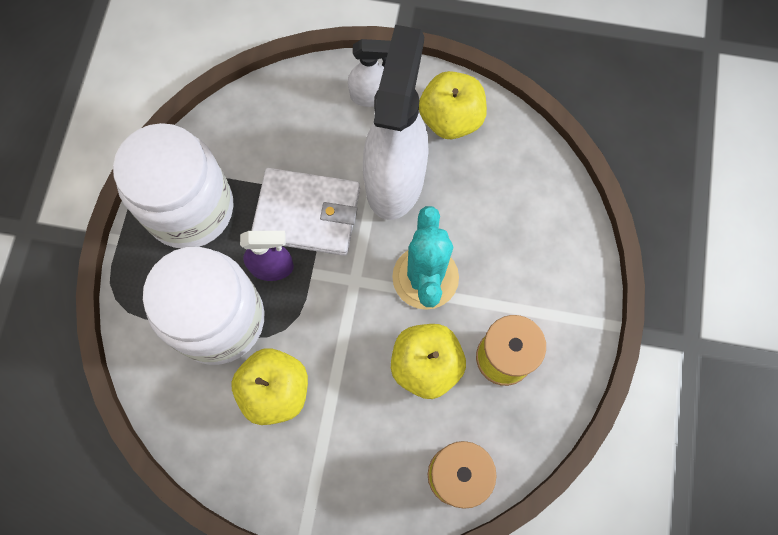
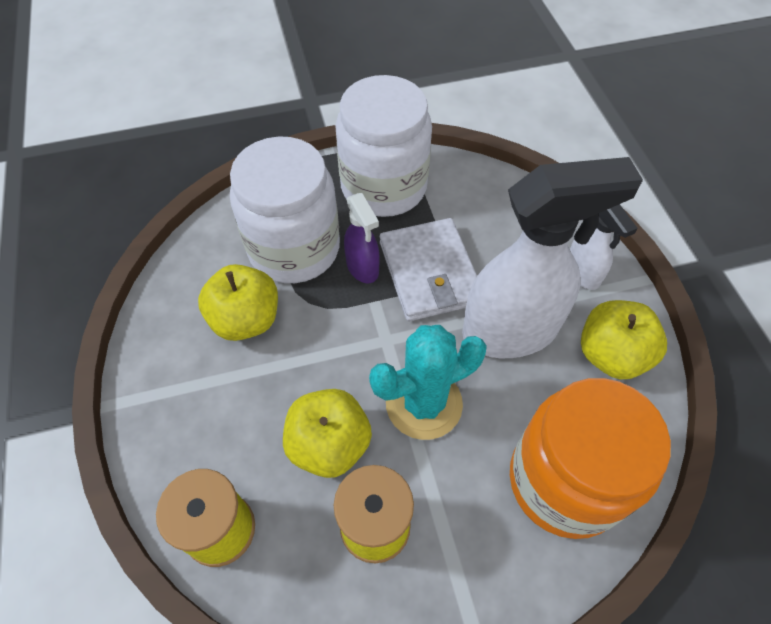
camera: 65 degrees right, 15 degrees down
(529, 209) = (565, 481): none -> orange jar

